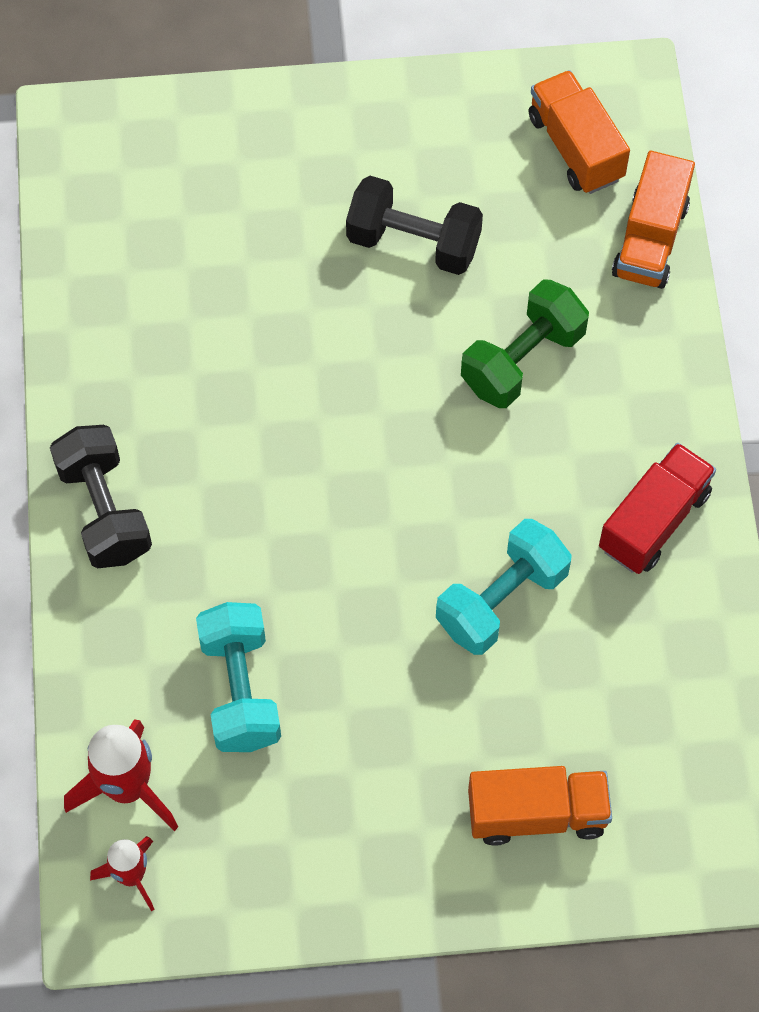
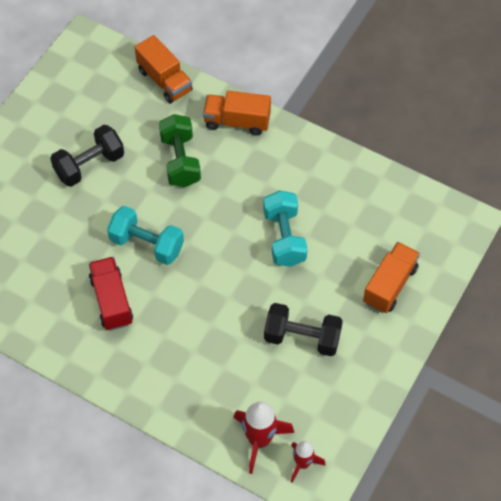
camera: 55 degrees left, 5 degrees down
(104, 510) = (116, 368): black dumbbell -> black dumbbell (302, 338)
(240, 689) = (247, 364): turquoise dumbbell -> turquoise dumbbell (147, 244)
(575, 147) = (98, 79): orange truck -> orange truck (237, 121)
(654, 521) = (292, 160): red truck -> red truck (111, 301)

